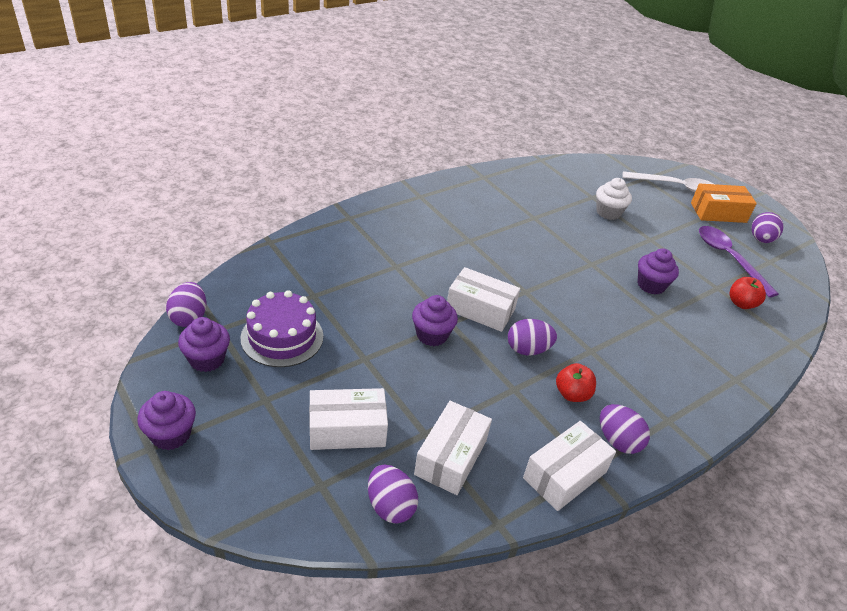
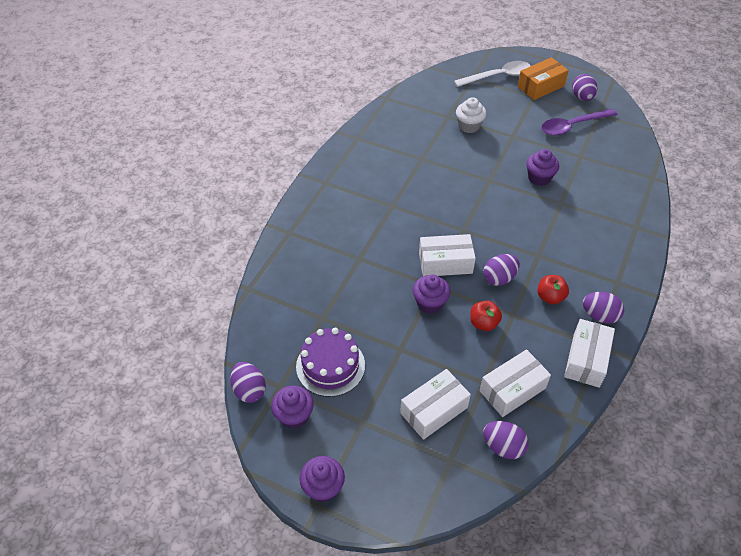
camera: 25 degrees left, 10 degrees up
(451, 457) = (512, 389): white box -> white box turned 60 degrees clockwise
(729, 258) = (572, 126): purple spoon -> purple spoon turned 60 degrees counterclockwise
(741, 303) = (603, 162): red apple -> red apple (483, 323)

